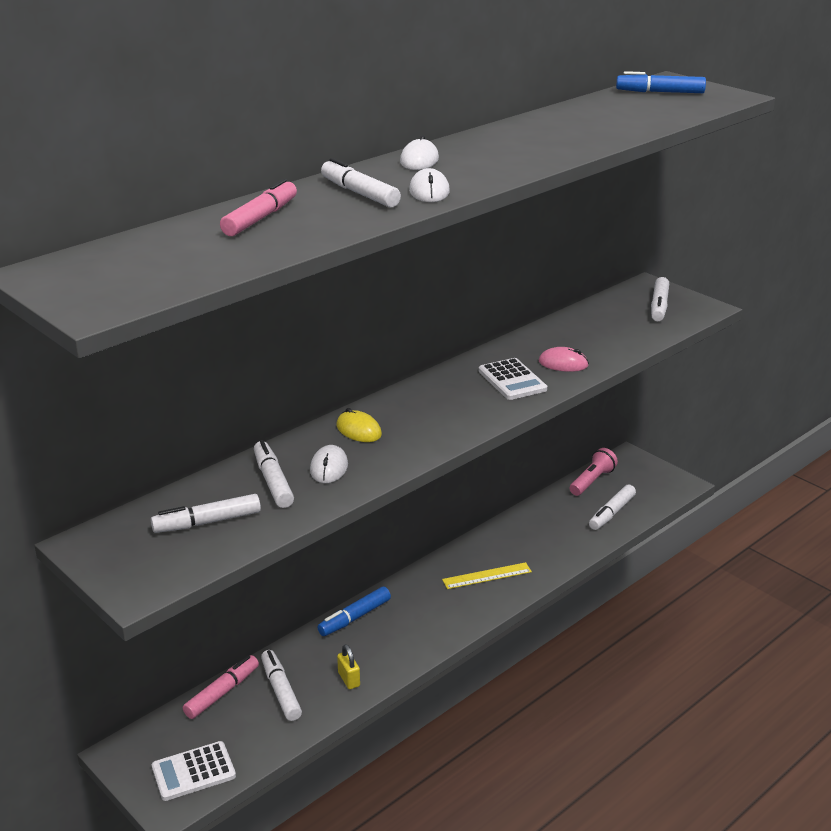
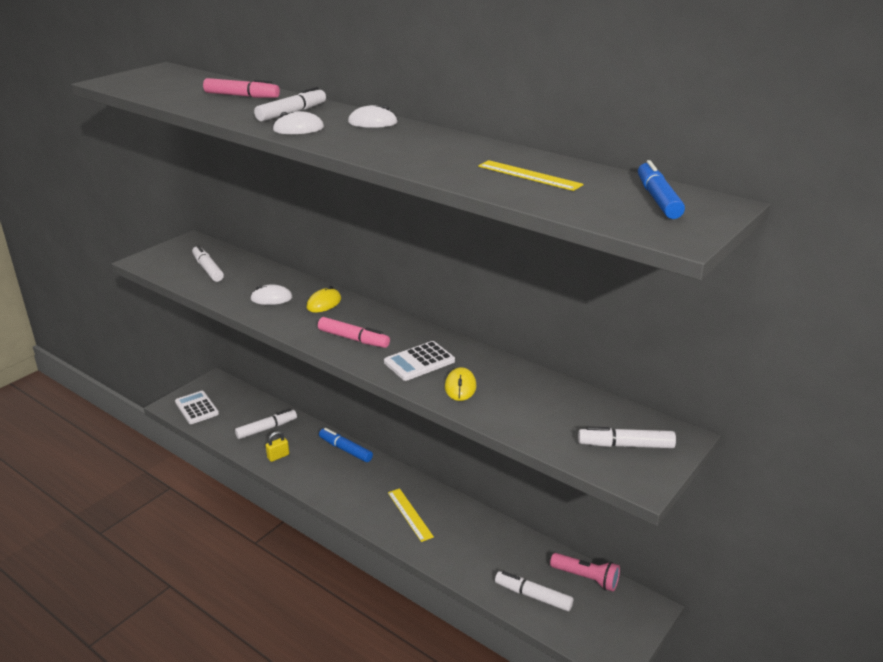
camera: 80 degrees right, 0 degrees up
(222, 693) = (265, 406): pink marker -> pink marker (353, 339)
(273, 481) = (254, 282): white marker -> none
(563, 363) = (460, 387): pink mouse -> yellow mouse
(602, 119) = (529, 175): none -> yellow ruler

